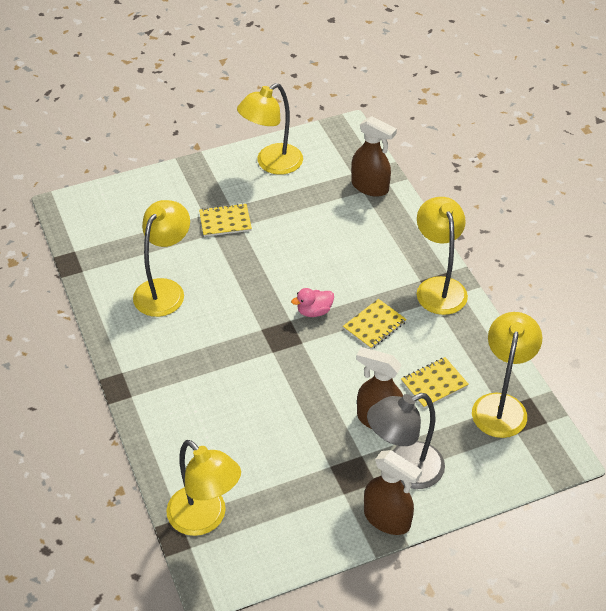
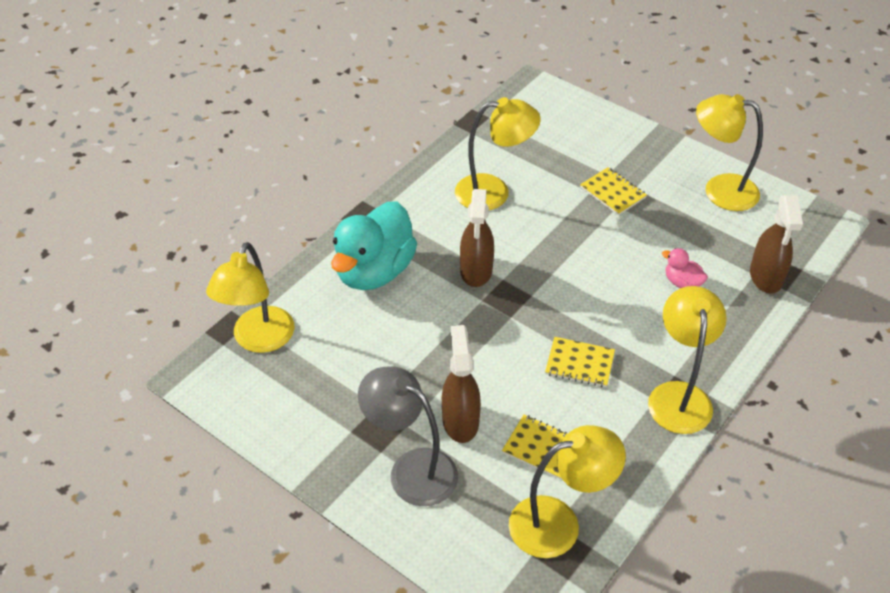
camera: 60 degrees right, 0 degrees up
(189, 406) = (374, 271): none -> turquoise duck
(314, 311) = (557, 308): pink duck -> pink duck (682, 282)
(387, 519) = (342, 481): brown spray bottle -> brown spray bottle (476, 271)
(438, 287) = (678, 395): yellow lamp -> yellow lamp turned 45 degrees counterclockwise

